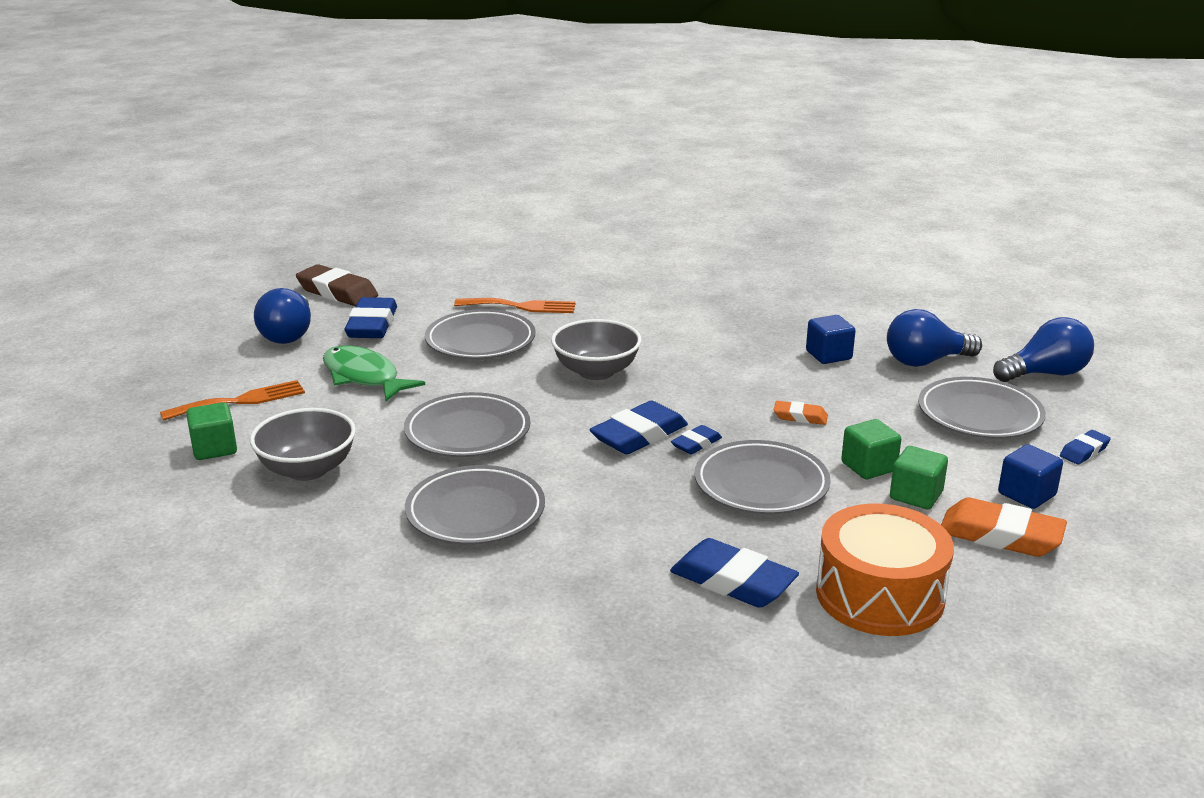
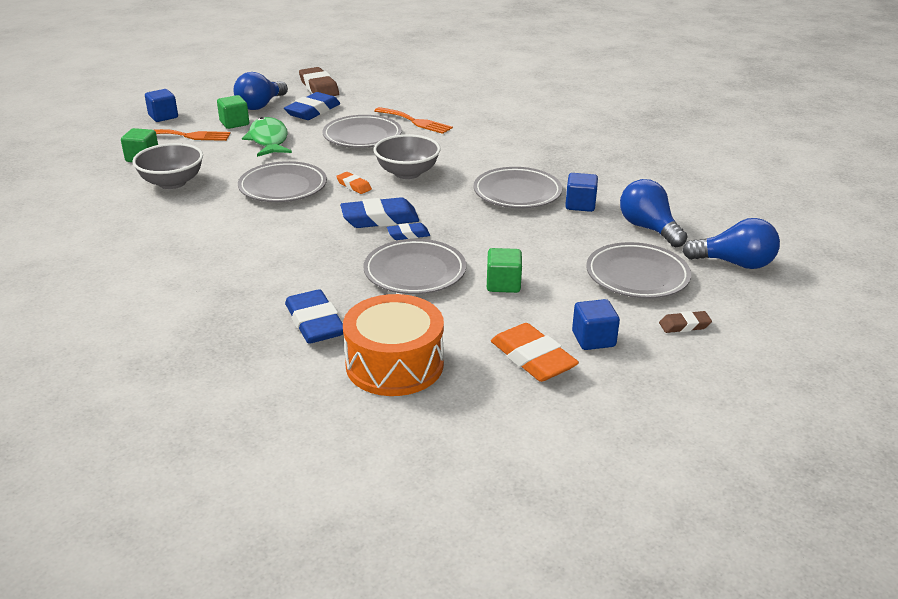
camera: 30 degrees right, 5 degrees up
(164, 384) = (163, 116): none -> blue cube
(475, 512) = (226, 233): grey plate -> grey plate (517, 193)
(800, 417) = (501, 238): orange eraser -> orange eraser (354, 186)
(916, 495) = (510, 313): green cube -> green cube (234, 123)
(925, 361) = (648, 228): blue light bulb -> blue light bulb turned 45 degrees clockwise
(1084, 451) = (684, 325): blue eraser -> brown eraser

